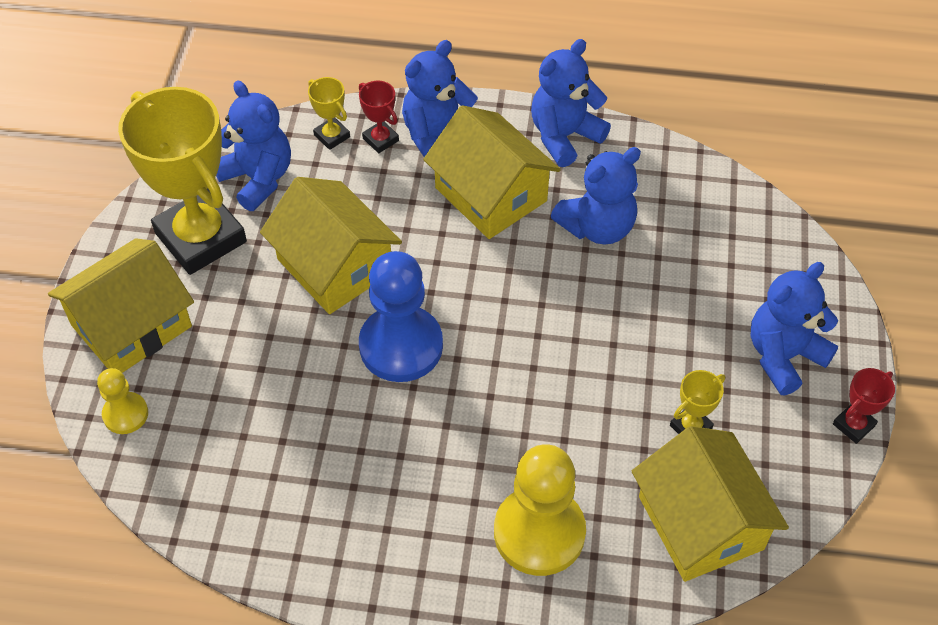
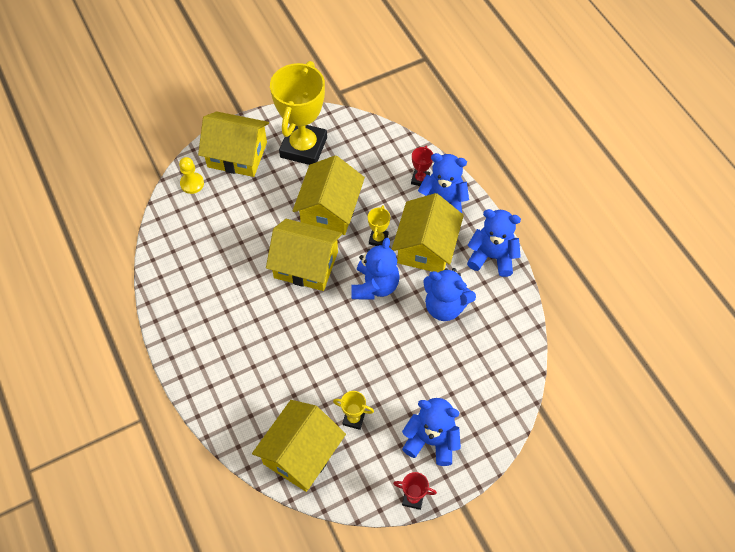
camera: 55 degrees right, 5 degrees up
(258, 178) = (354, 146): blue teddy bear -> blue teddy bear (375, 286)
(332, 136) = (405, 158): yellow trophy -> yellow trophy (378, 239)
(401, 346) = (306, 265): blue pawn -> yellow house
(539, 532) = (246, 384): yellow pawn -> none

